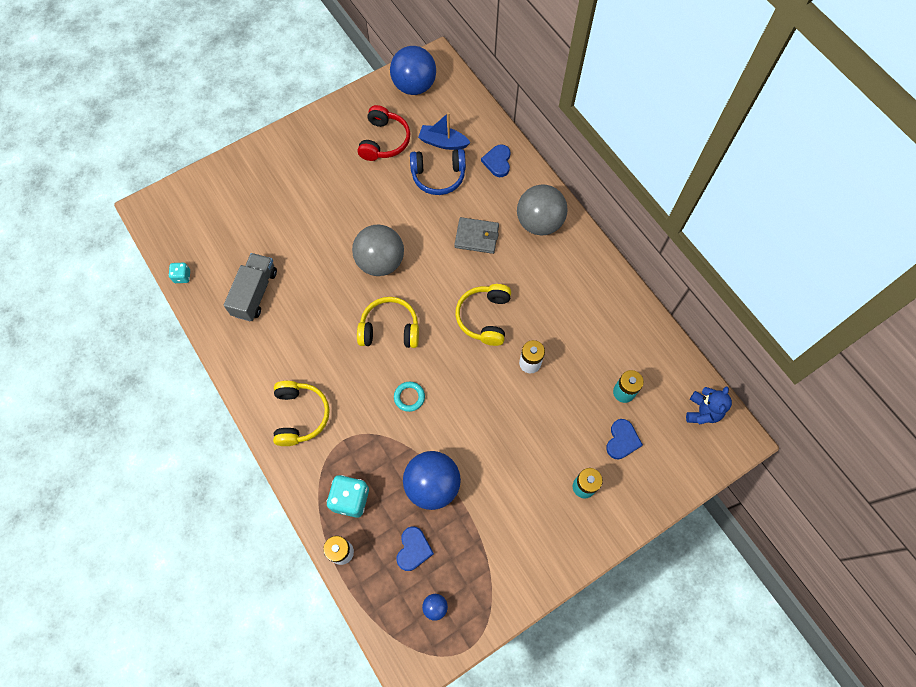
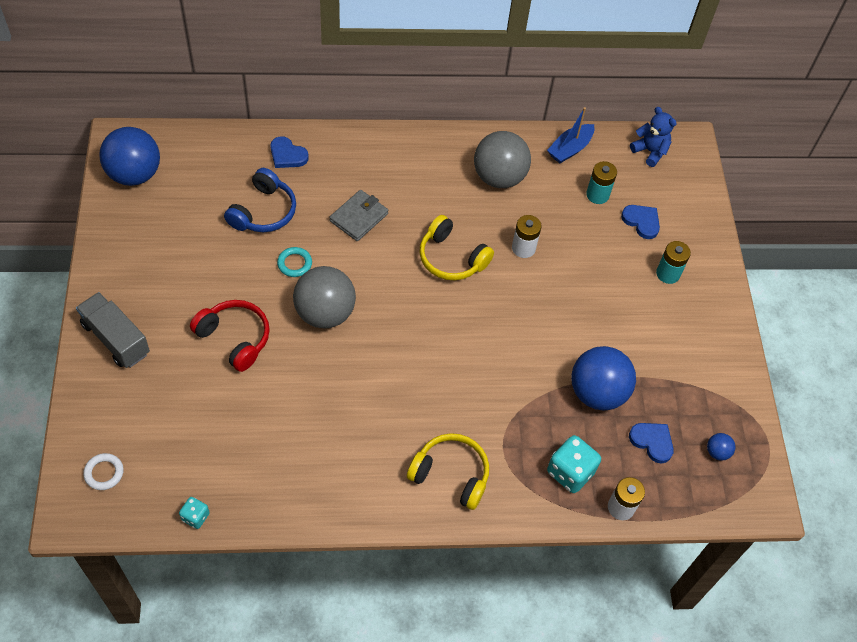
camera: 65 degrees left, 10 degrees down
(184, 208) = (104, 473): none -> white ring
(255, 293) = (274, 450): grey truck -> grey truck (116, 339)
(384, 141) = (180, 235): red headphones -> red headphones (234, 338)
(390, 329) = (408, 344): yellow headphones -> none
(409, 397) = (494, 365): turquoise ring -> turquoise ring (294, 264)
(443, 142) = (226, 187): blue boat -> blue boat (570, 149)
(539, 222) = (382, 160): grey ball -> grey ball (499, 177)

